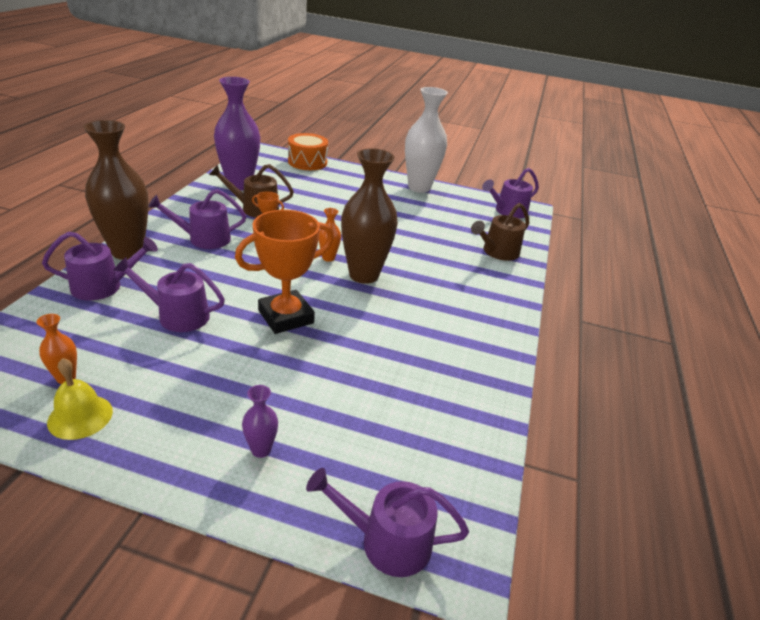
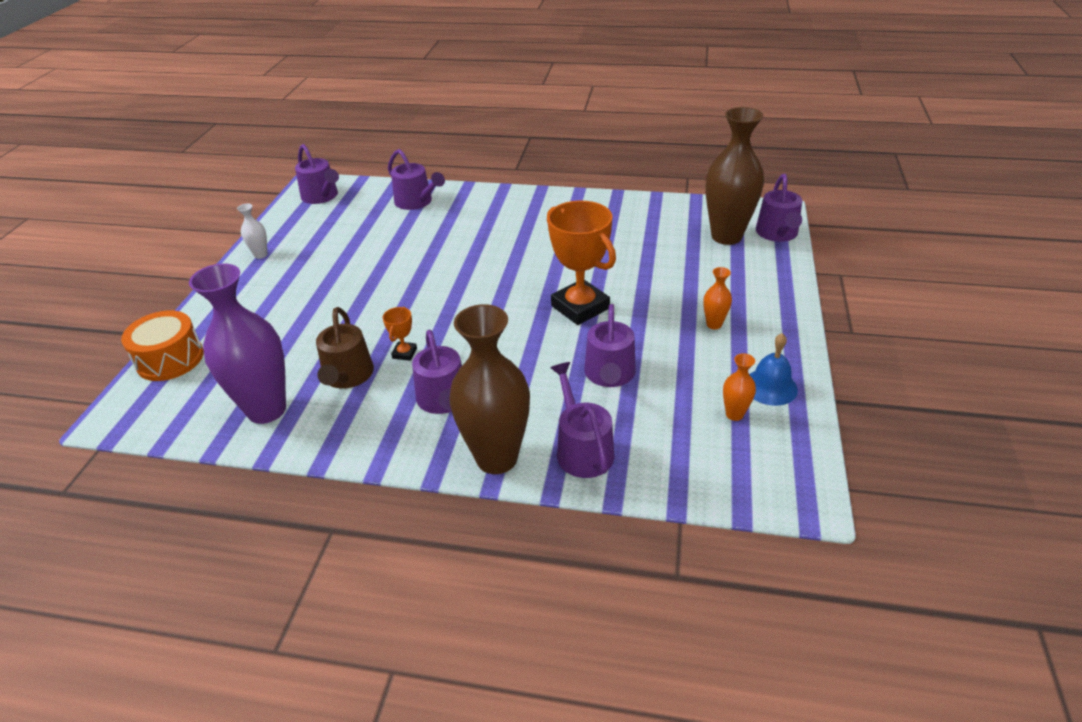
camera: 90 degrees left, 5 degrees up
(80, 416) = (770, 387): yellow bell -> blue bell
(261, 450) = (743, 289): purple vase -> none
(328, 258) = (461, 298): orange vase -> orange vase (714, 324)
(364, 275) = (488, 272): brown vase -> brown vase (726, 236)
(419, 187) = (260, 255): white vase -> white vase, size x0.43
(497, 252) = (416, 202): brown watering can -> purple watering can

